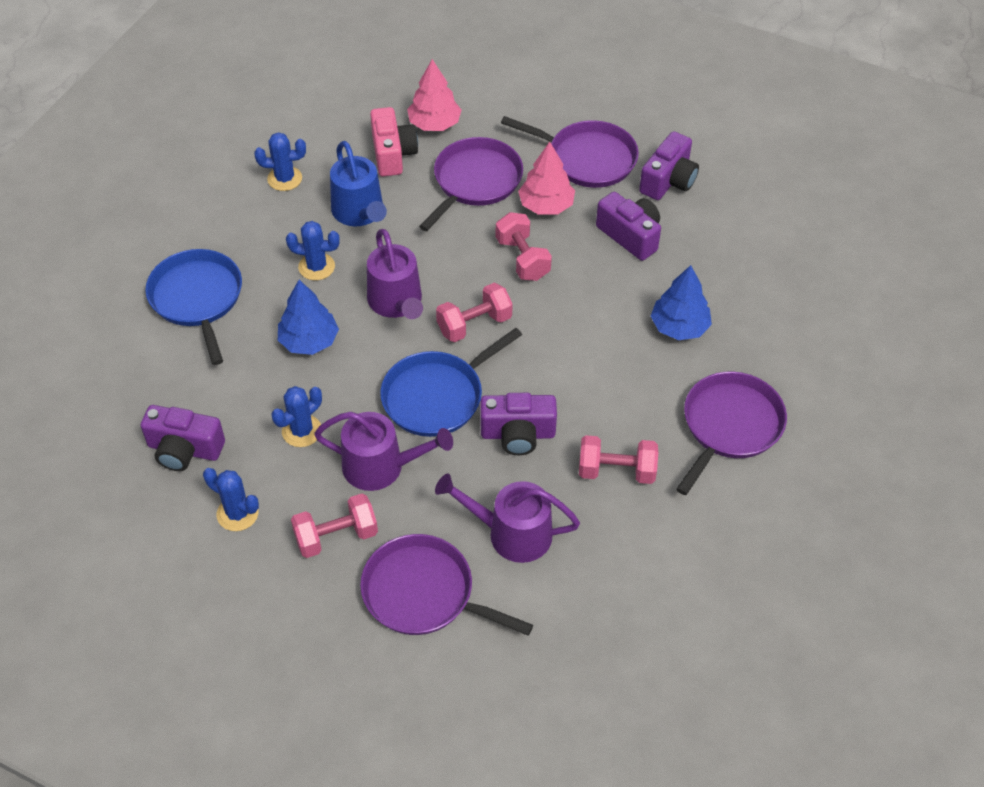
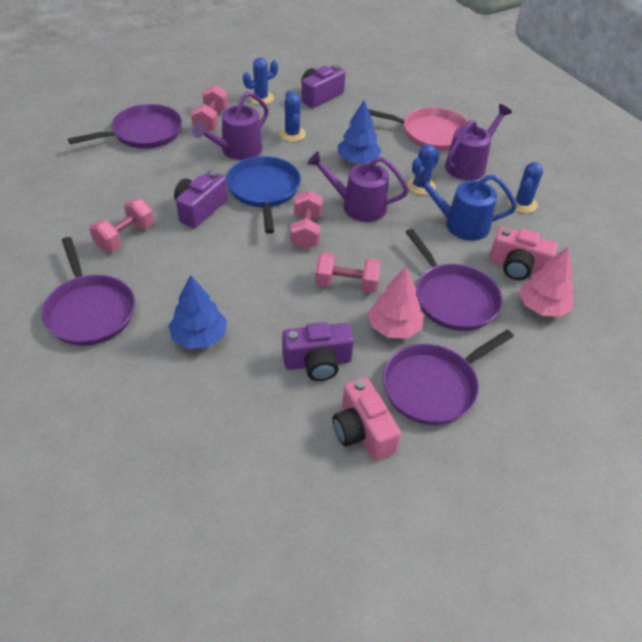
camera: 120 degrees right, 5 degrees down
(197, 298) = (431, 133): blue pan -> pink pan
(512, 533) = (138, 176): purple watering can -> purple watering can (468, 165)
(668, 180) = (362, 431): purple camera -> pink camera

